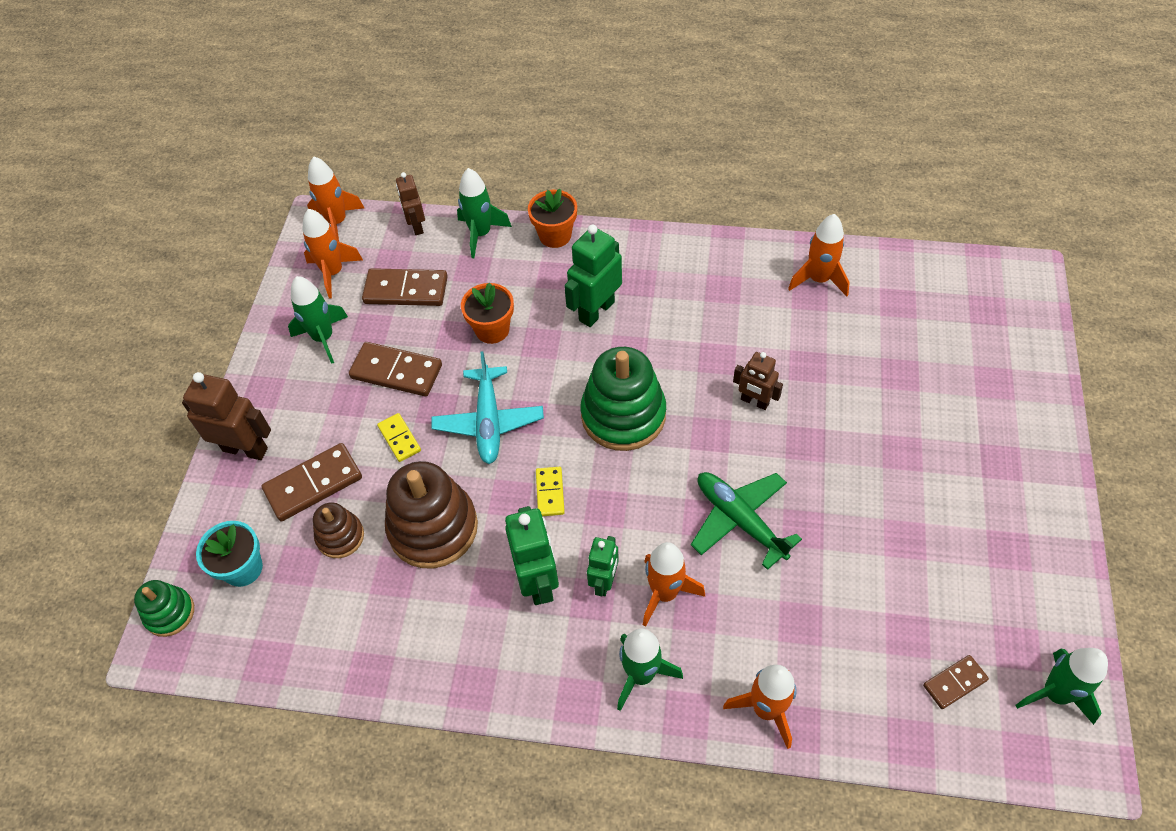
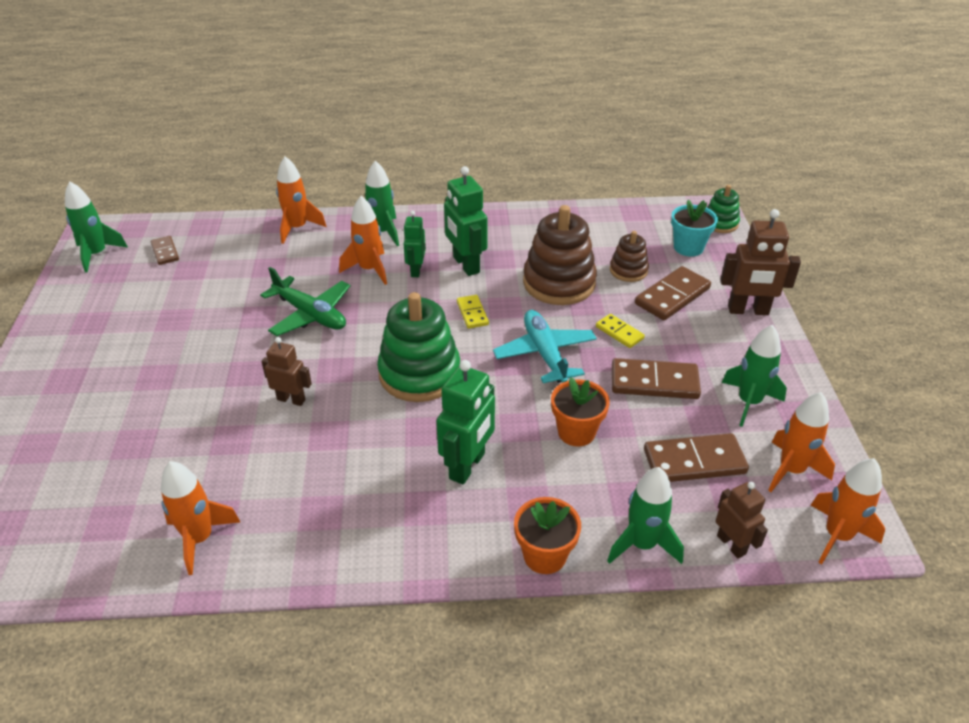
camera: 165 degrees right, 15 degrees down
(954, 682) = (165, 252): brown domino -> brown domino turned 75 degrees counterclockwise

